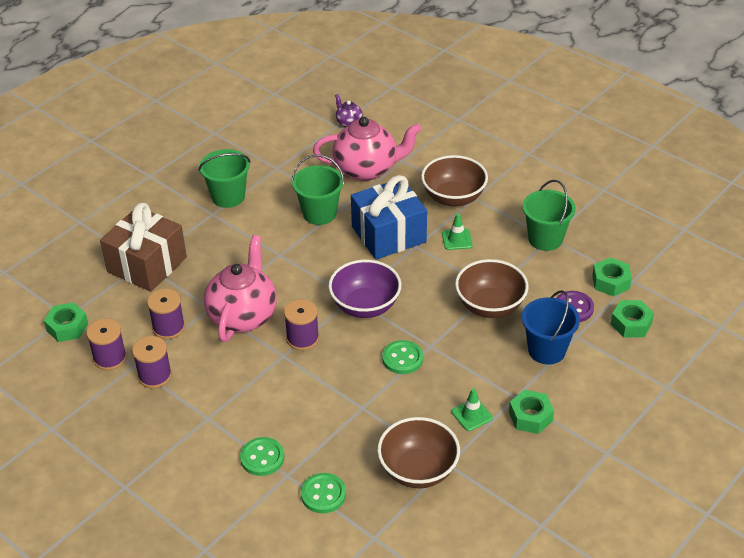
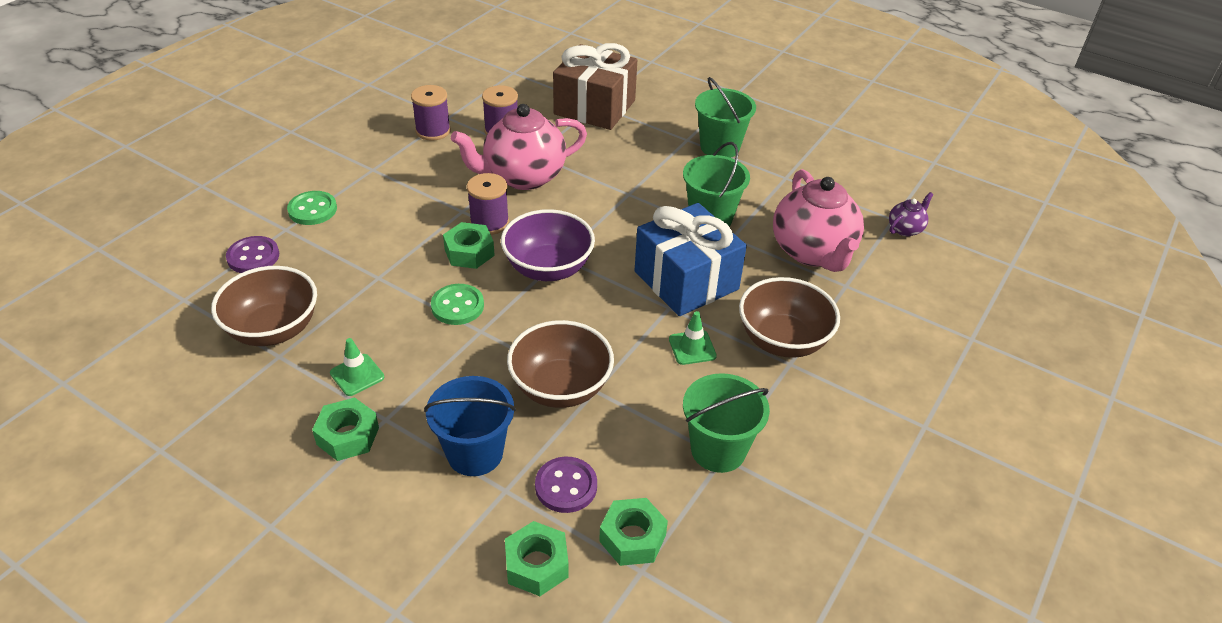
camera: 80 degrees right, 0 degrees up
(67, 327) = (499, 74): green nut -> green nut (469, 252)
(110, 358) = (457, 102): purple spool -> none
(243, 316) = (523, 177): pink teapot -> pink teapot turned 150 degrees clockwise
(323, 494) = (253, 257): green button -> purple button

